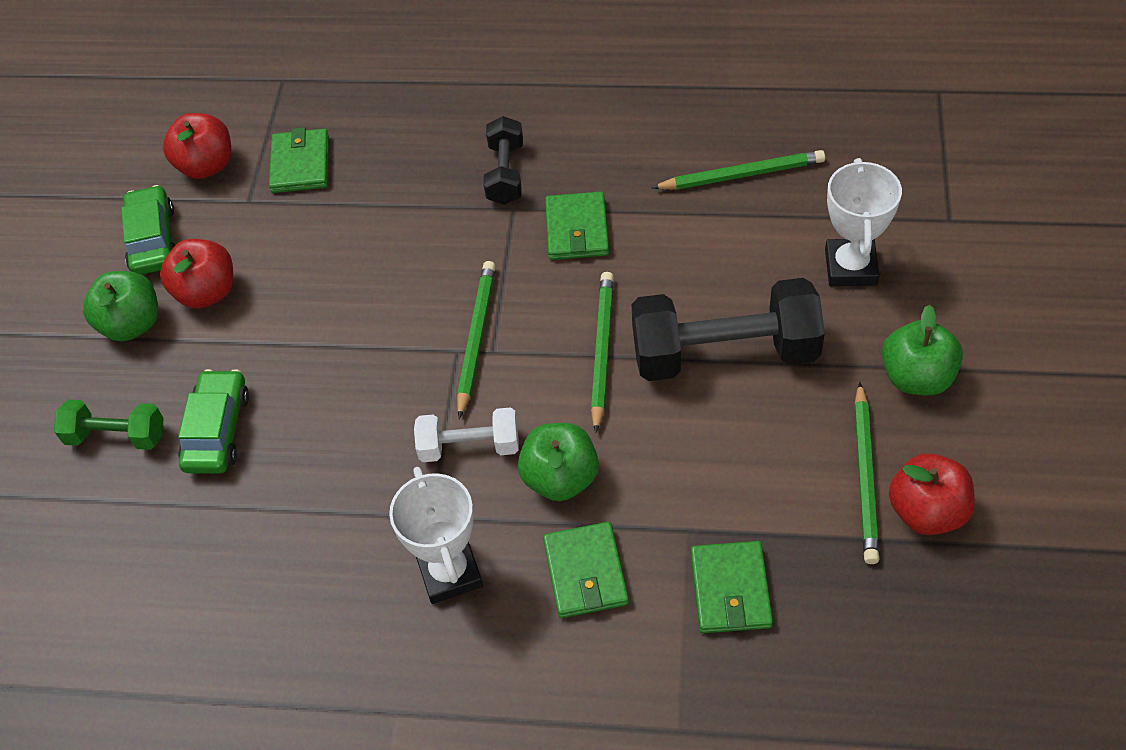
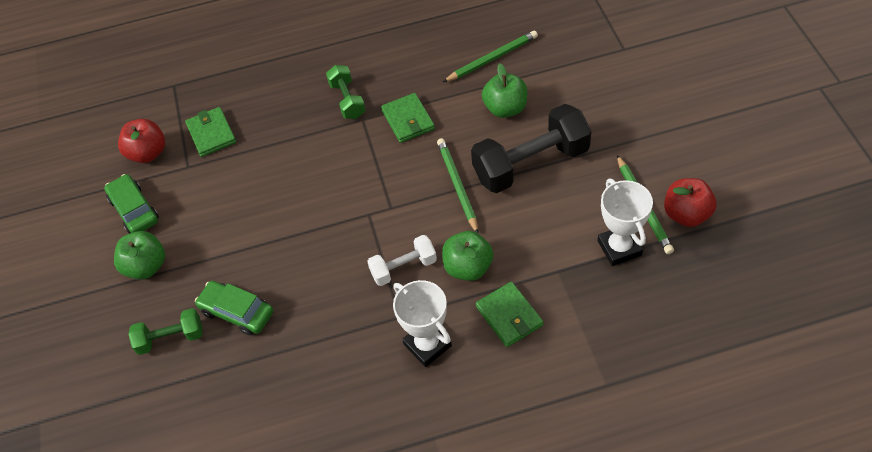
camera: 20 degrees left, 0 degrees up
(206, 292) = (187, 231): red apple -> none
(217, 430) = (237, 312): green car -> green car turned 45 degrees counterclockwise
(475, 338) = (376, 203): green pencil -> none
(505, 173) = (347, 100): black dumbbell -> green dumbbell
(730, 590) = (597, 296): green wallet -> none
(851, 267) = (580, 92): white trophy -> white trophy (619, 248)
(916, 377) = (646, 142): green apple -> green apple (505, 108)

